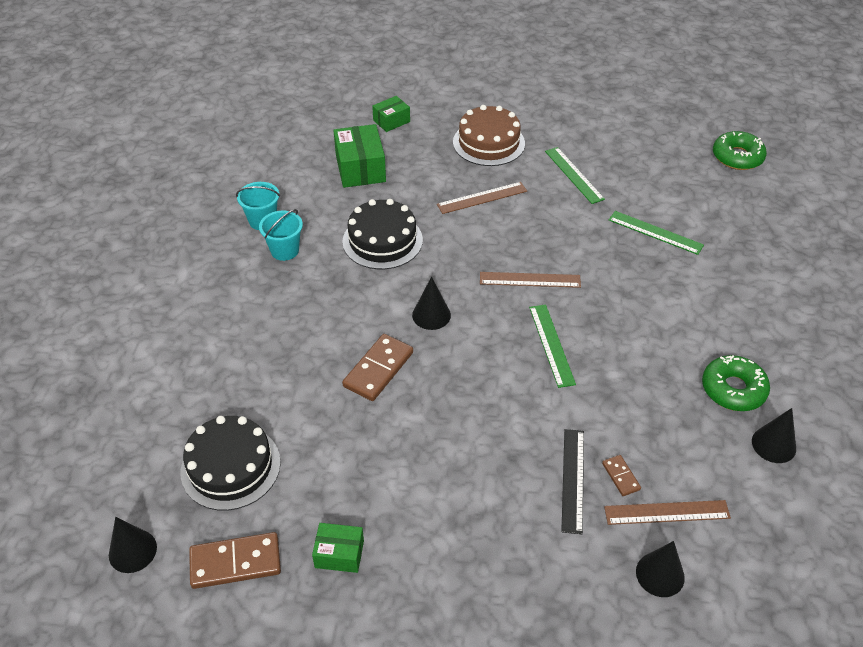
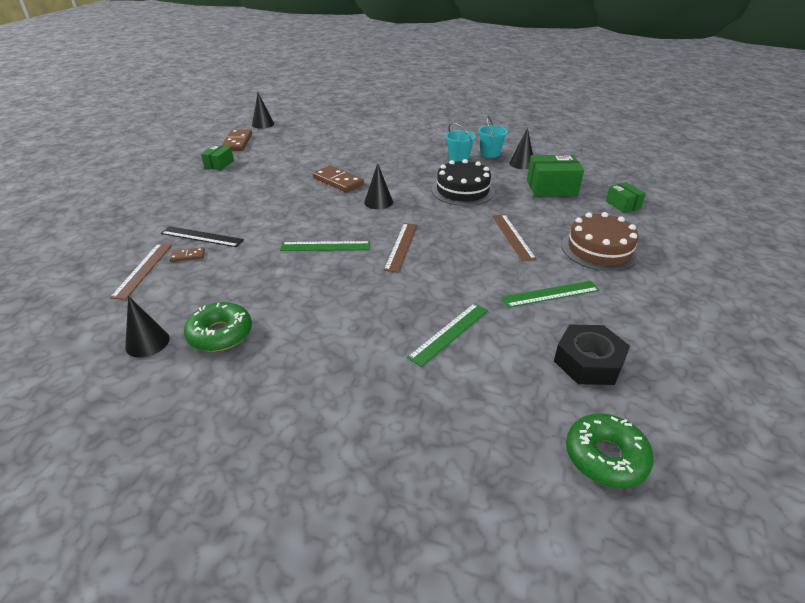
camera: 100 degrees right, 10 degrees down
(230, 467) = (294, 142): black cake -> none
(652, 158) = (588, 362): none -> black nut
(660, 574) = (104, 257): black cone -> black cone (522, 163)

